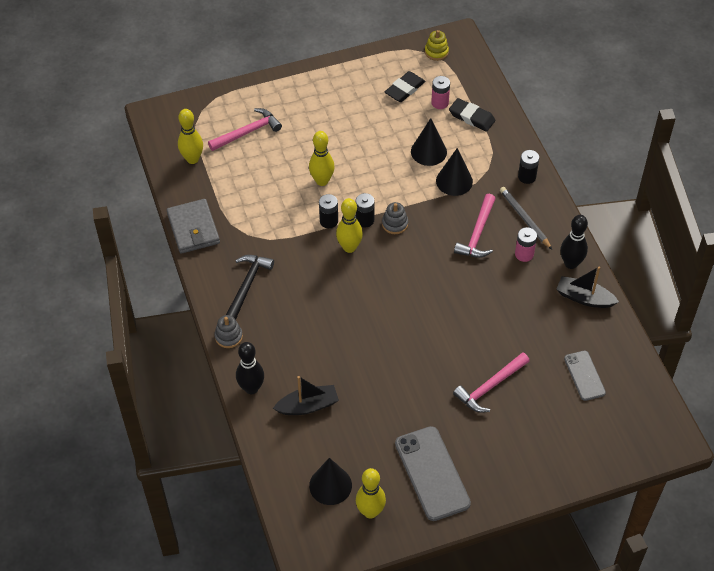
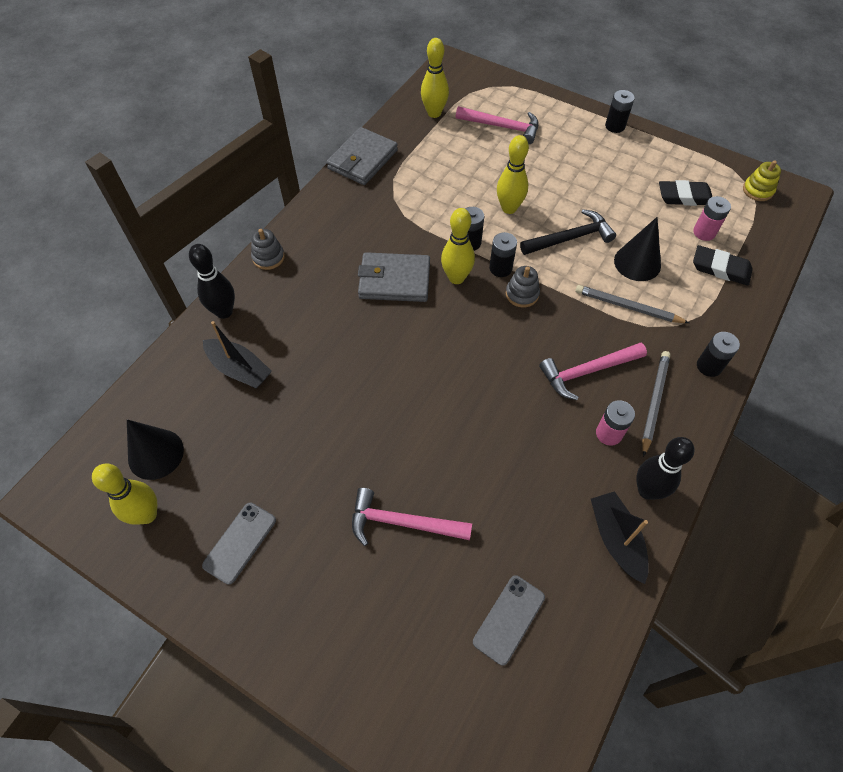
camera: 50 degrees right, 5 degrees up
(247, 285) = (338, 233): black hammer -> black hammer (570, 238)
(312, 75) = (615, 126): none -> black battery
(319, 280) = (394, 280): none -> grey wallet
(432, 473) = (240, 542): grey phone -> grey phone, size x0.58
(454, 181) = (627, 307): black cone -> grey pencil
(471, 117) = (720, 268): black eraser -> black eraser turned 60 degrees counterclockwise

